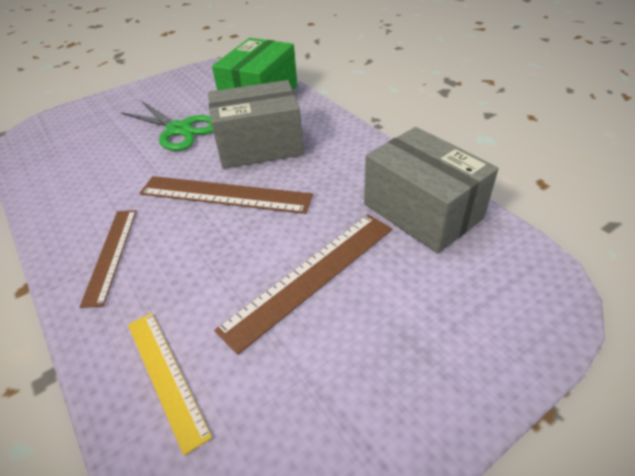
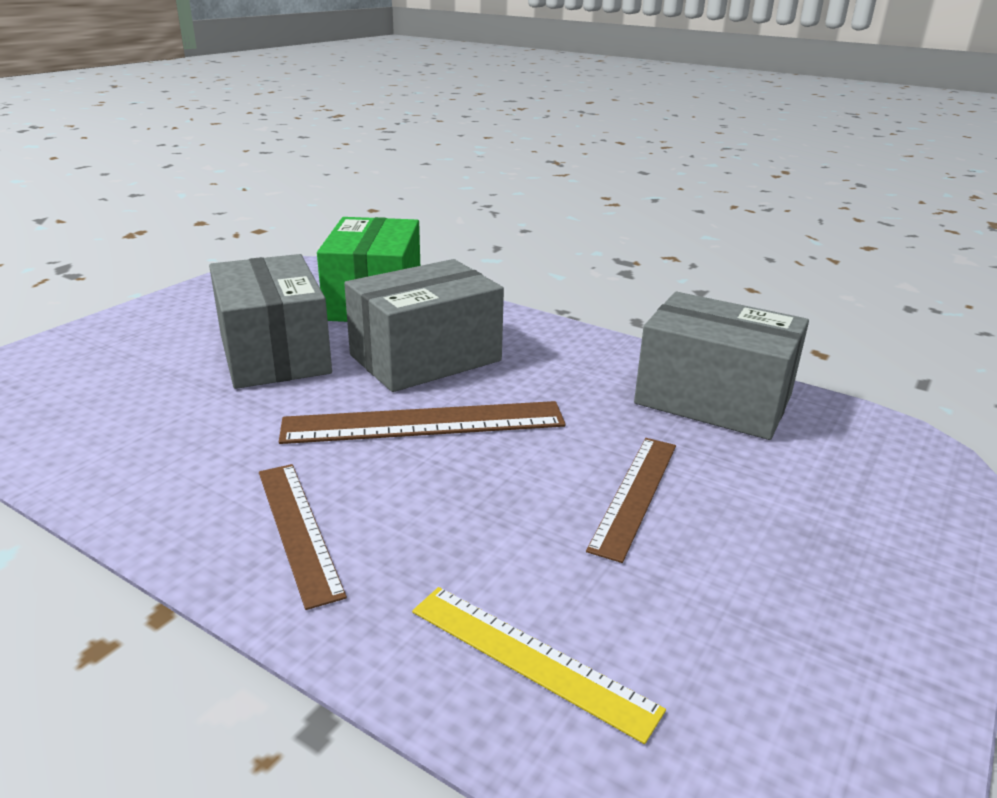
camera: 25 degrees left, 15 degrees down
(179, 130) = (274, 354): green scissors -> grey box
(311, 276) = (634, 494): brown ruler -> brown ruler, size x0.66

